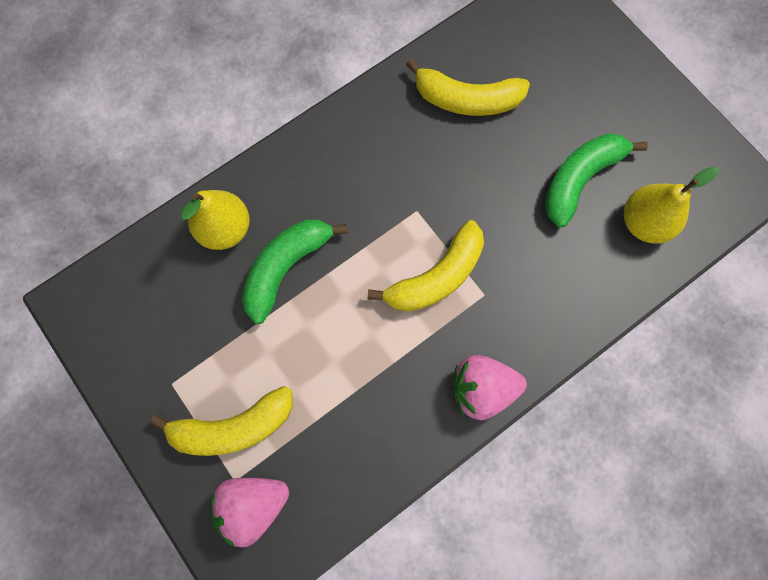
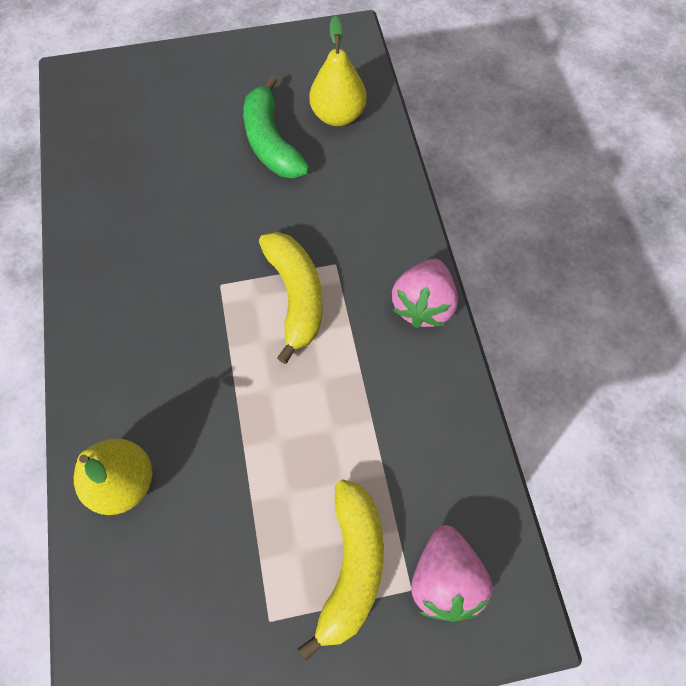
camera: 65 degrees left, 10 degrees down
(286, 267) = (206, 435): green banana -> none
(466, 100) = (136, 193): yellow banana -> none

